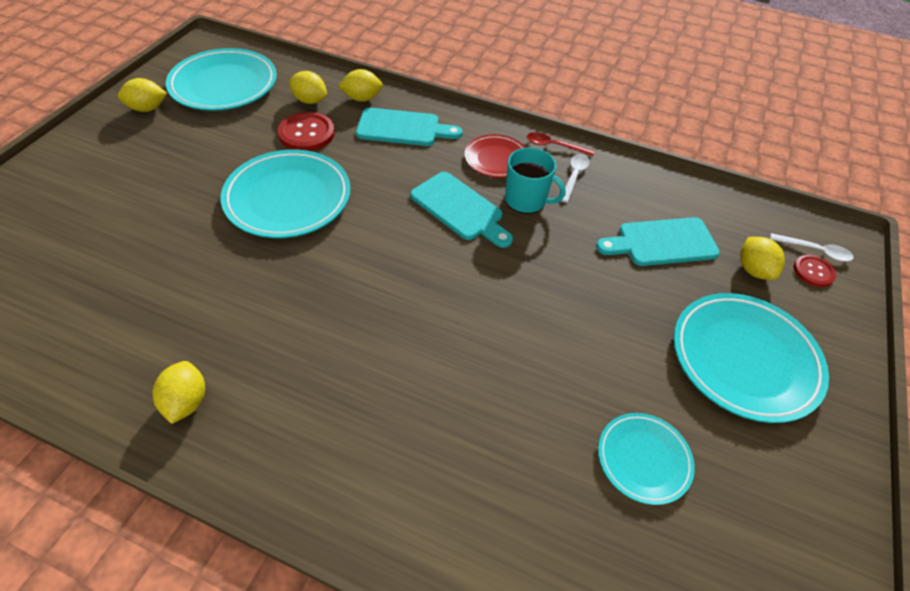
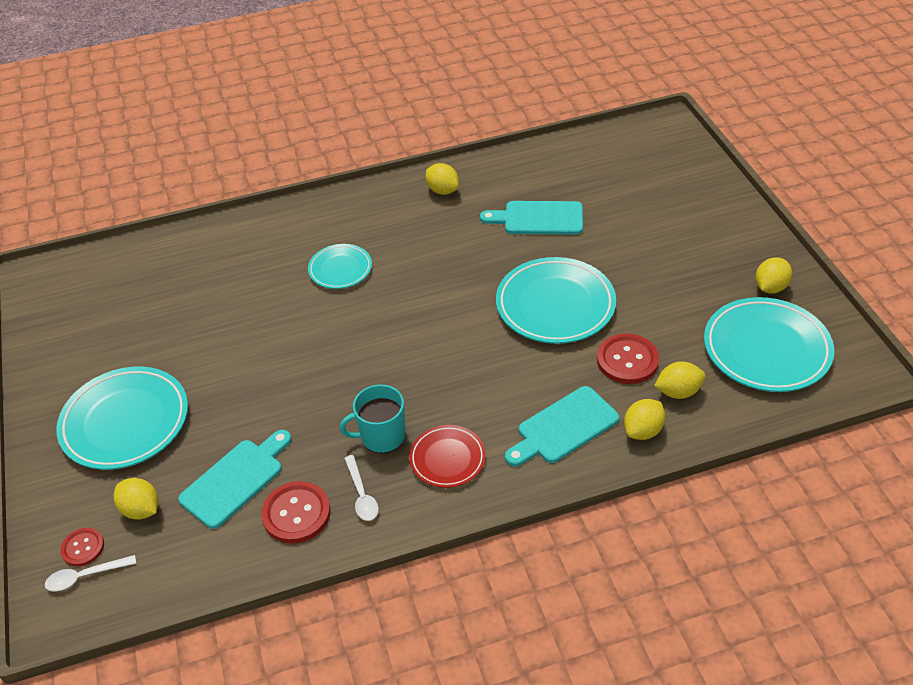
camera: 145 degrees right, 5 degrees down
(460, 209) = (426, 389): turquoise cutting board -> turquoise cutting board (538, 218)
(554, 146) = (410, 518): red spoon -> none
(629, 193) = (296, 513): none -> red button
(643, 459) = (171, 320): turquoise plate -> turquoise plate (340, 269)

